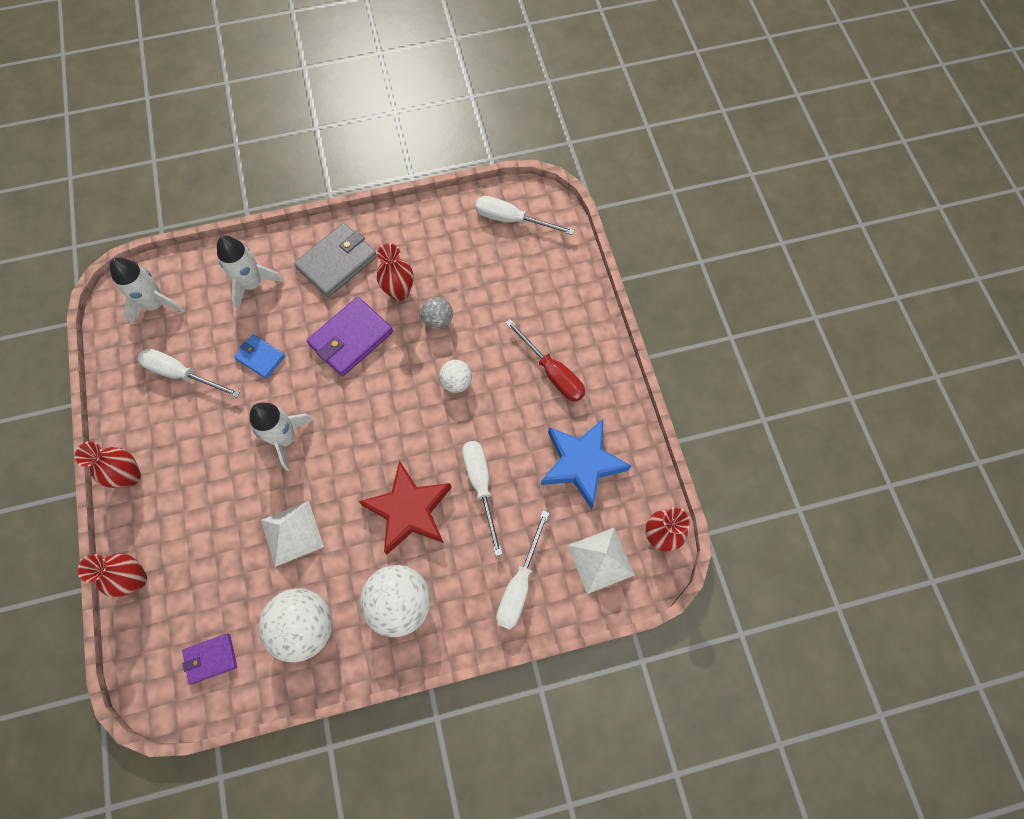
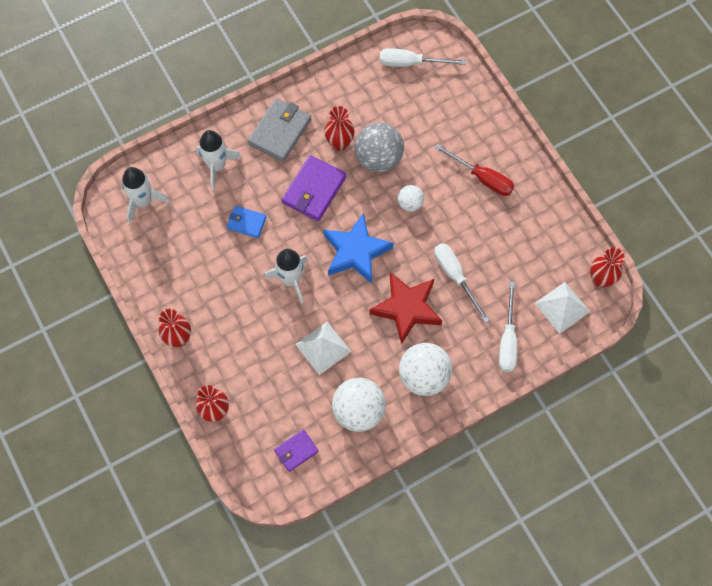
camera: 15 degrees left, 0 degrees up
(181, 374) = (188, 251): white screwdriver -> none
(438, 320) = (378, 158): grey ball -> grey ball, size x1.87
(582, 463) = (526, 241): blue star -> blue star (356, 252)

